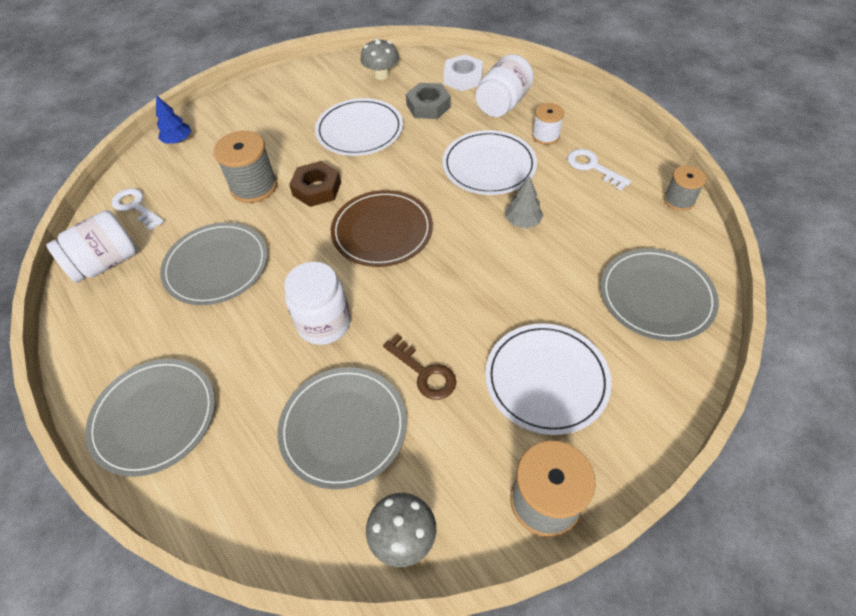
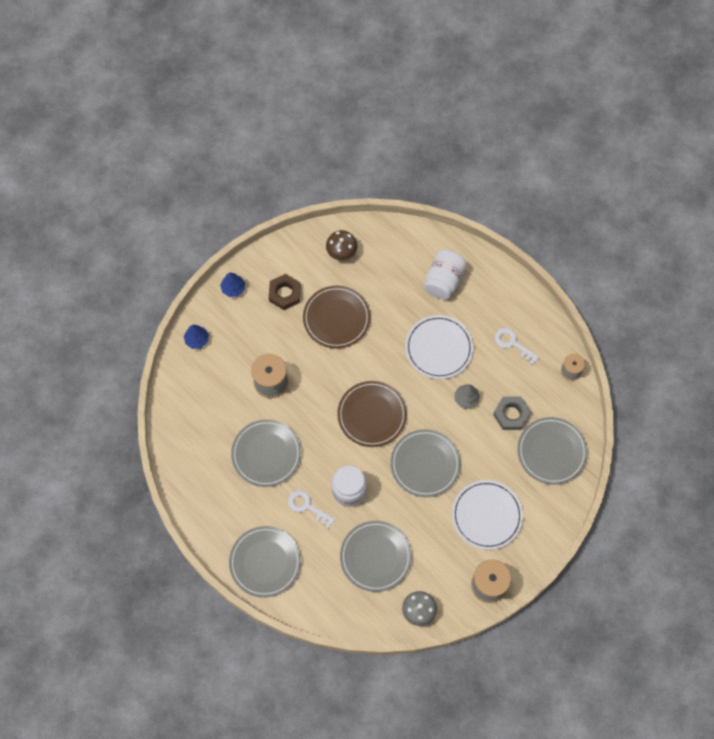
camera: 10 degrees left, 15 degrees up
(106, 263) = (189, 458): white jar -> none
(135, 207) = (190, 408): white key -> white key (307, 507)
(242, 98) = (233, 288): none -> blue tree
(317, 189) = (317, 380): brown nut -> brown nut (285, 294)
(359, 130) = (336, 318): white plate -> brown plate
(381, 75) = (341, 252): grey mushroom -> brown mushroom
(424, 372) = (416, 518): brown key -> none
(428, 106) = (385, 287): grey nut -> grey nut (511, 414)
(451, 297) = (425, 464): none -> grey plate
(463, 78) = (409, 251): white nut -> none
(545, 136) = (478, 314): white spool -> none

